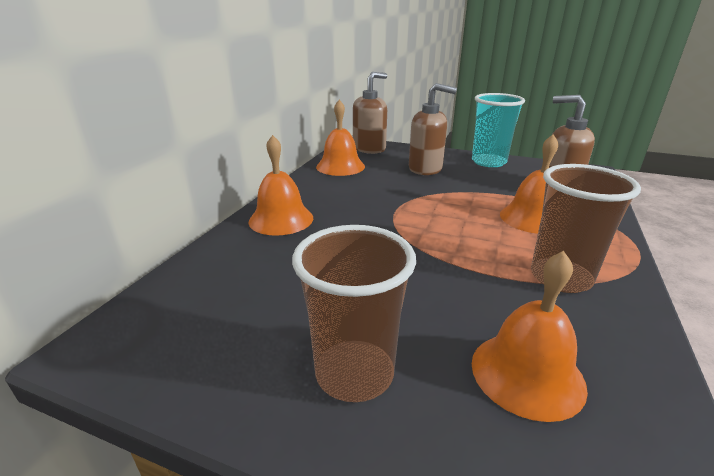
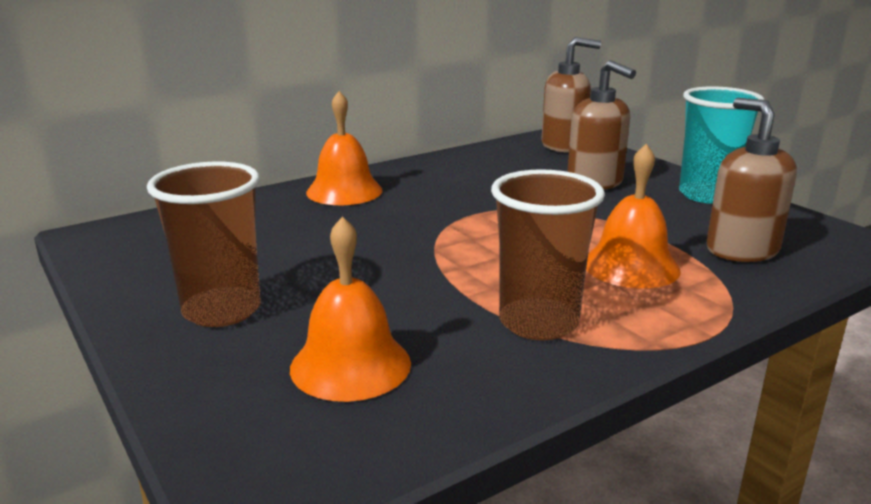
camera: 35 degrees right, 5 degrees down
(340, 166) = (491, 157): orange bell -> none

